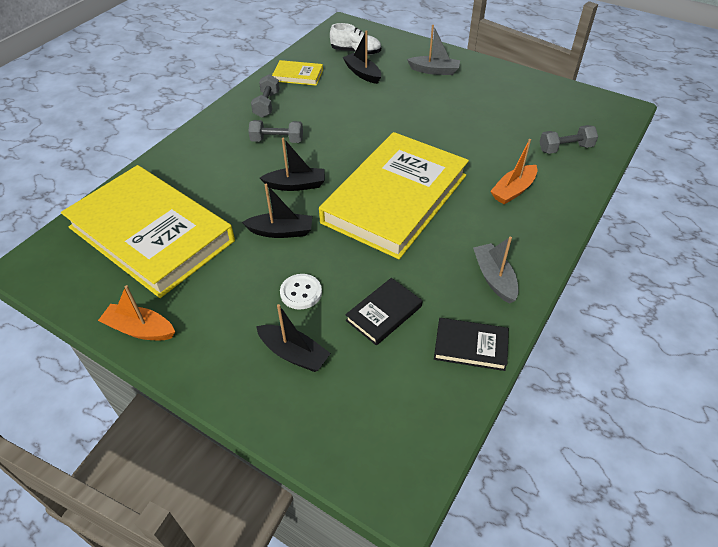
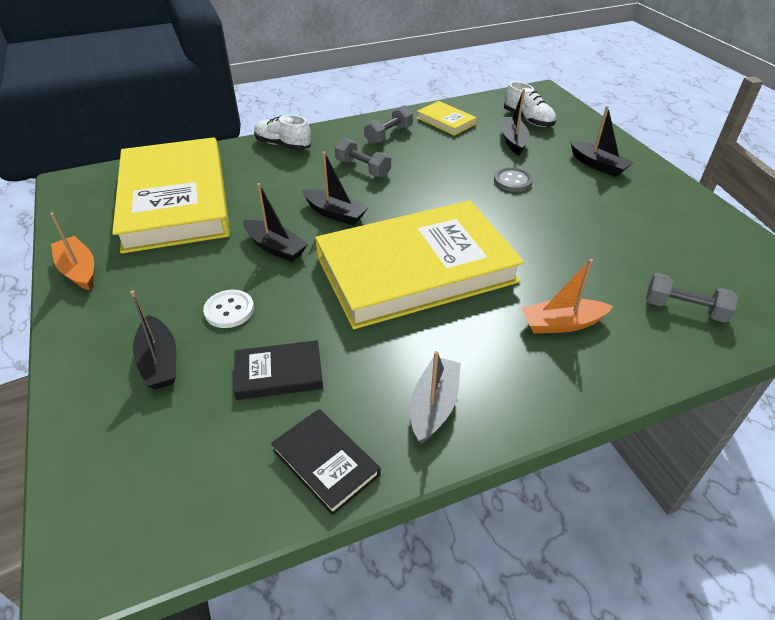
camera: 35 degrees right, 5 degrees down
(189, 147) = (283, 145): none -> white shoe
(392, 105) = (512, 181): none -> grey button
(434, 71) = (598, 165): grey boat -> black boat

